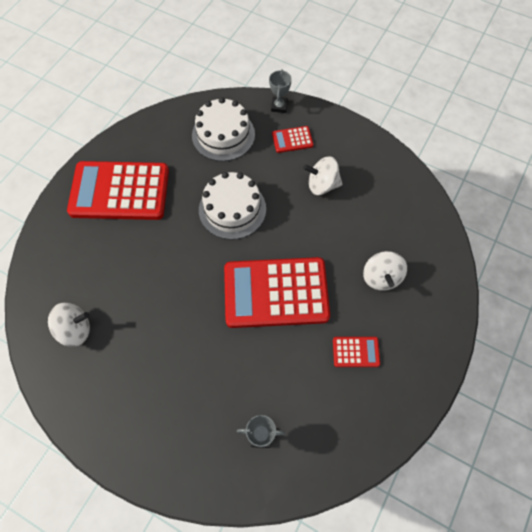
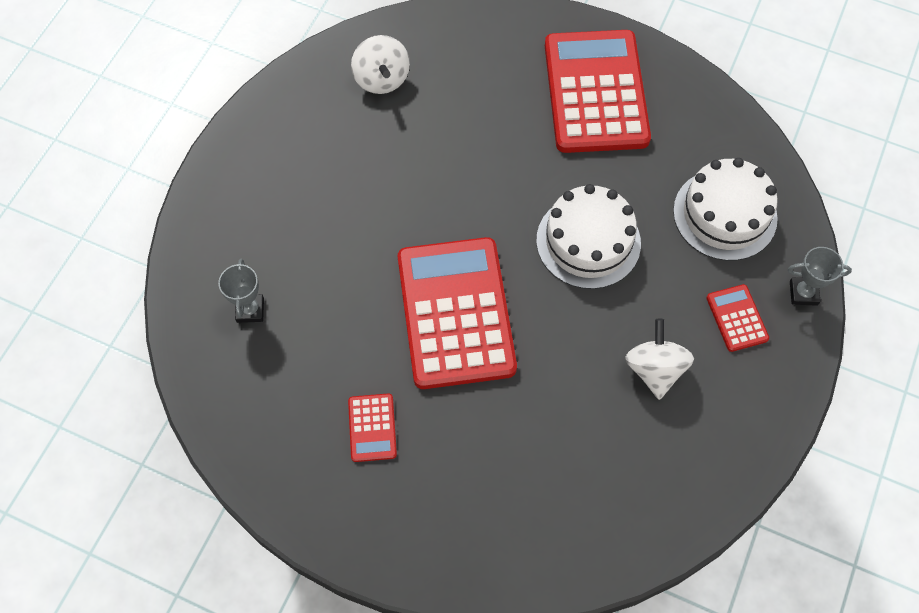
camera: 85 degrees right, 0 degrees up
(381, 277) = (496, 464): white spinning top -> none

